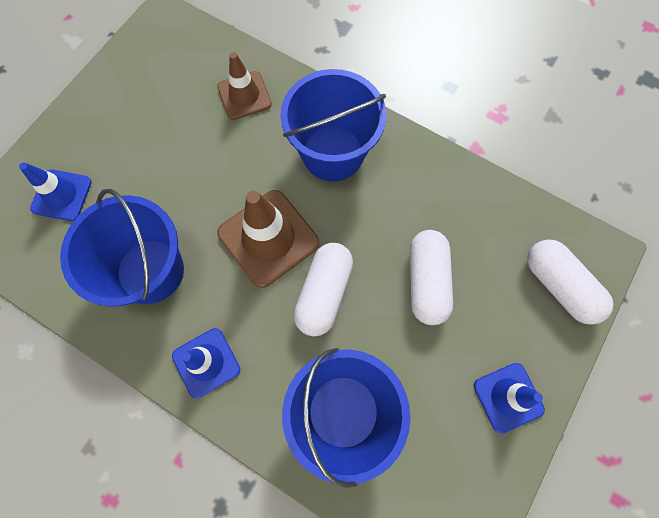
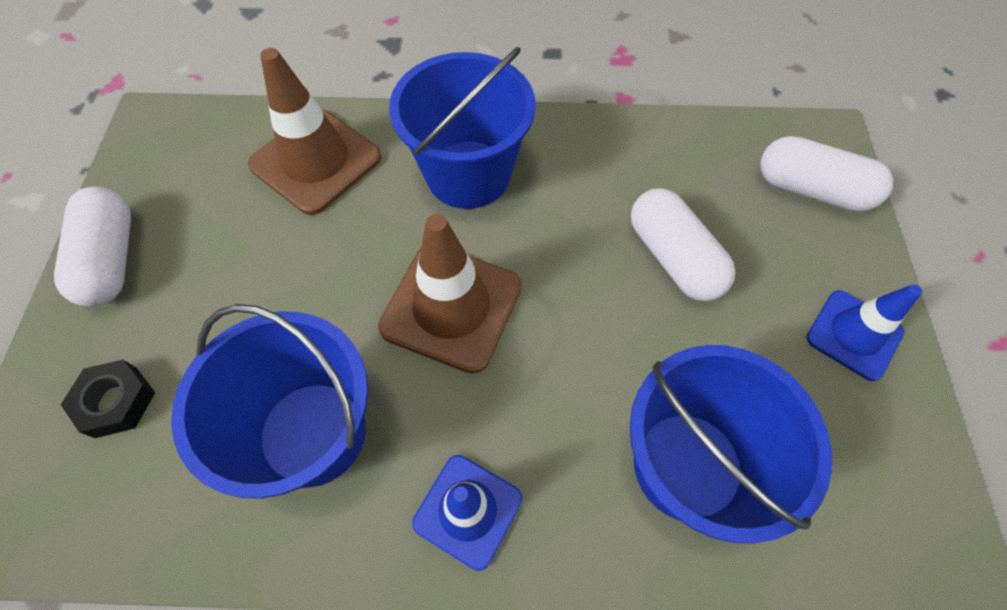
camera: 30 degrees left, 10 degrees down
(62, 195) = (116, 402): blue traffic cone -> black nut
(244, 95) = (316, 161): brown traffic cone -> brown traffic cone, size x1.57
(324, 292) = (564, 334): white capsule -> white capsule (111, 259)

